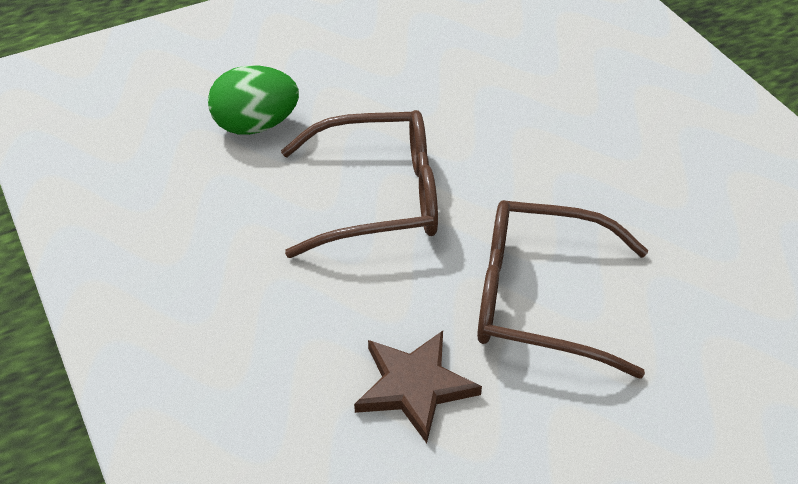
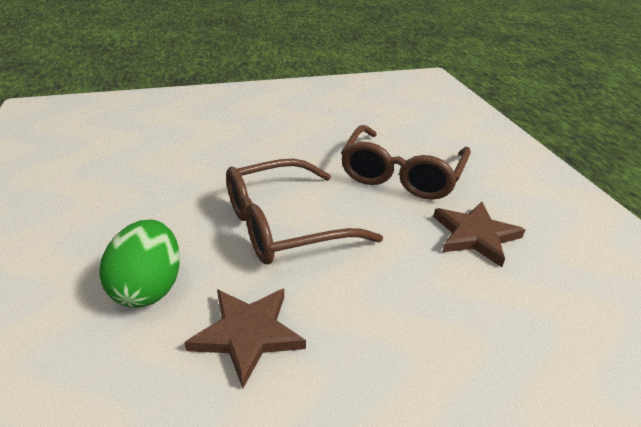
camera: 80 degrees left, 10 degrees down
(211, 203) = (248, 334): none -> brown star
(377, 197) = (285, 225): brown glasses -> brown glasses turned 120 degrees counterclockwise

